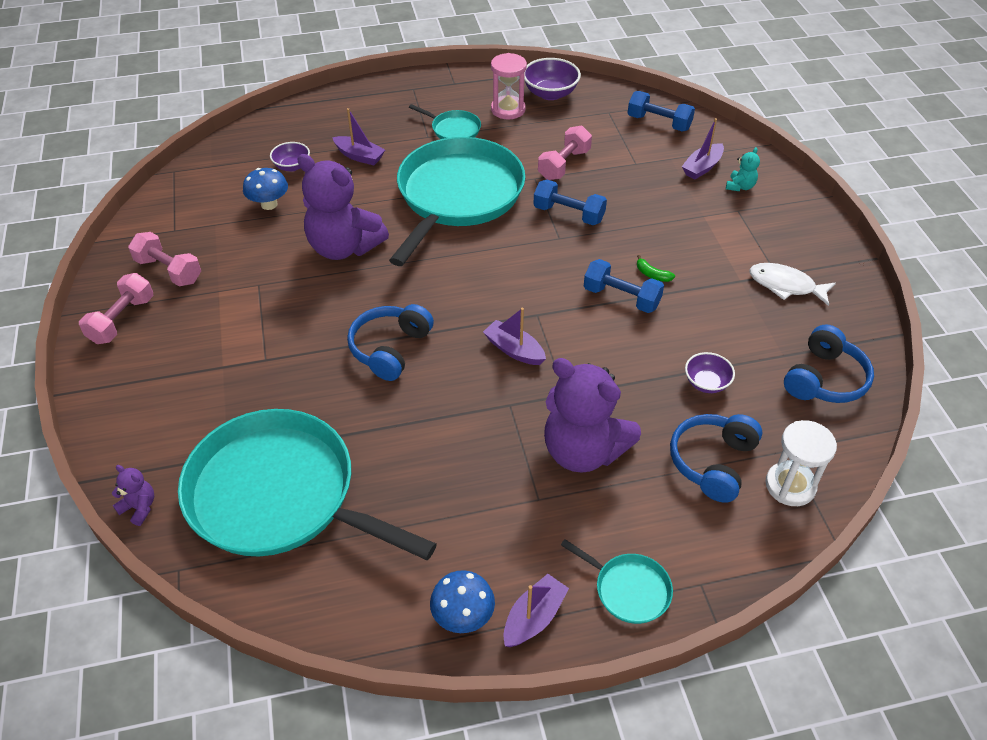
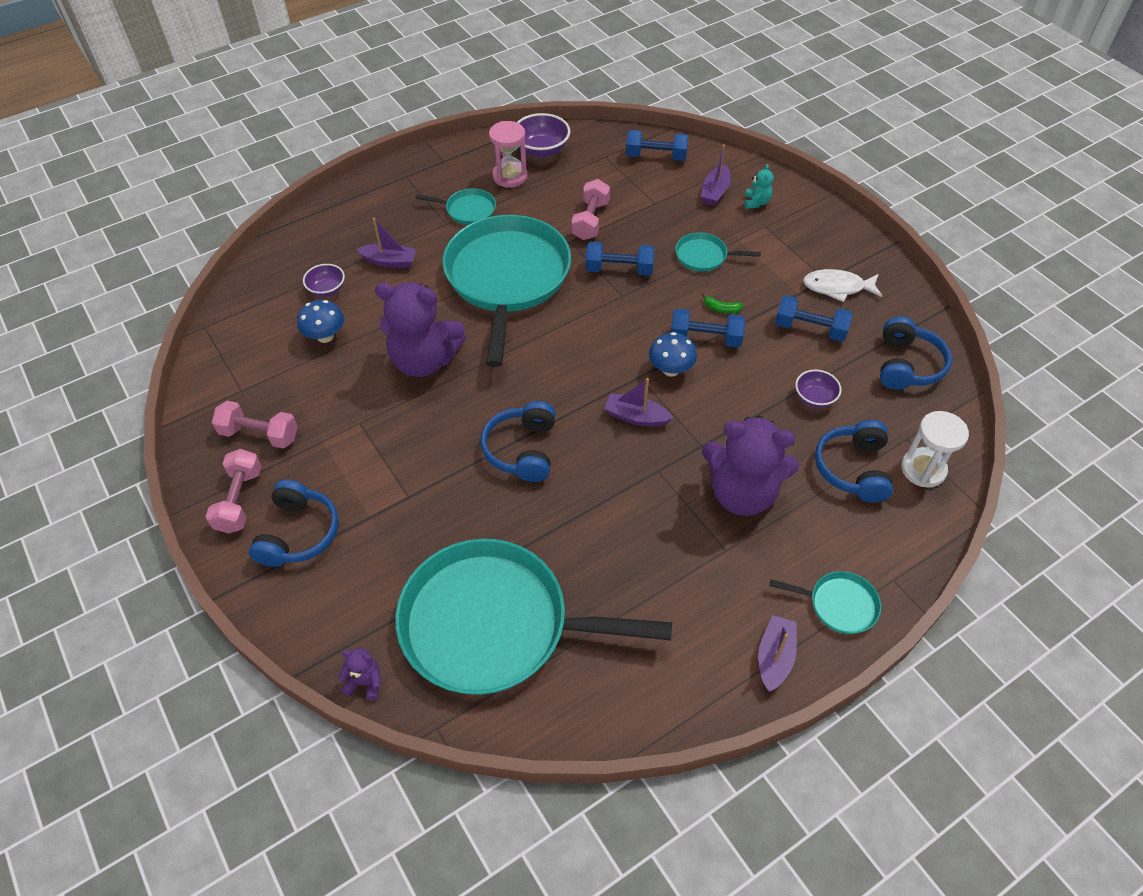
camera: 20 degrees left, 5 degrees up
(154, 362) = (298, 533): none -> blue headphones
(463, 616) = (715, 678): blue mushroom -> blue mushroom (670, 369)
(660, 222) = (704, 256): none -> turquoise pan
(735, 317) = (810, 329): none -> blue dumbbell

